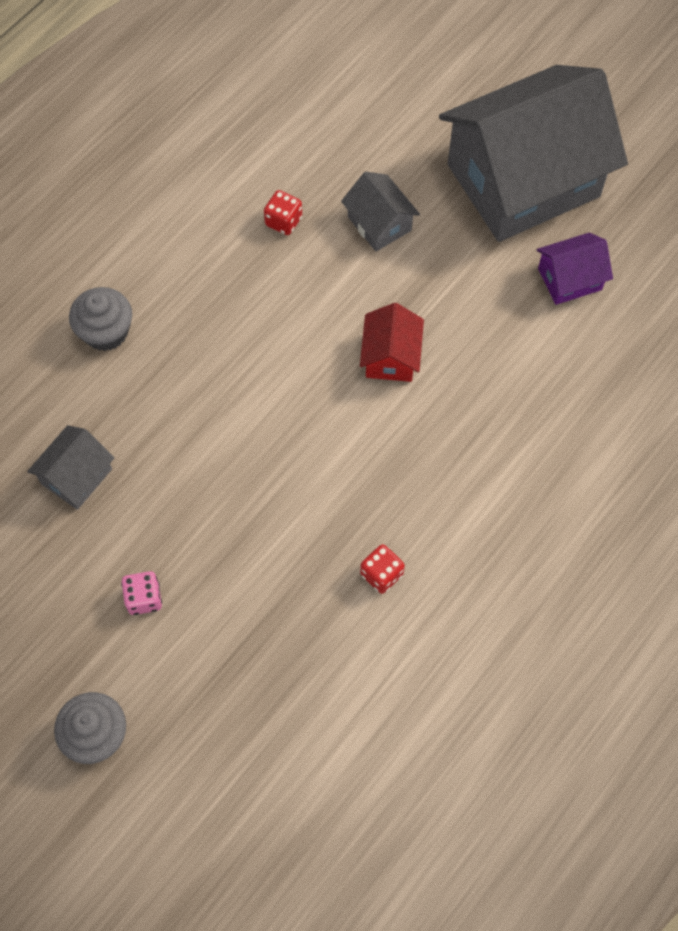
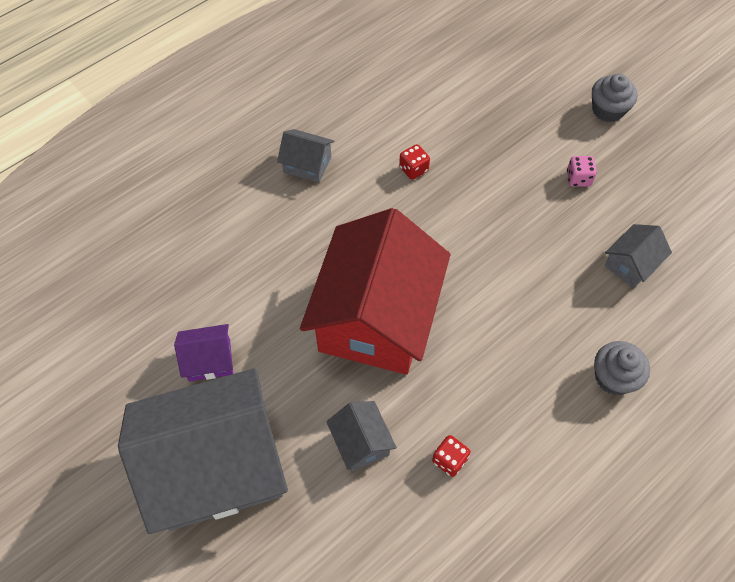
camera: 170 degrees left, 5 degrees down
(390, 356) = (376, 317): red house -> red house, size x2.40
(534, 557) = (307, 164): none -> grey house

